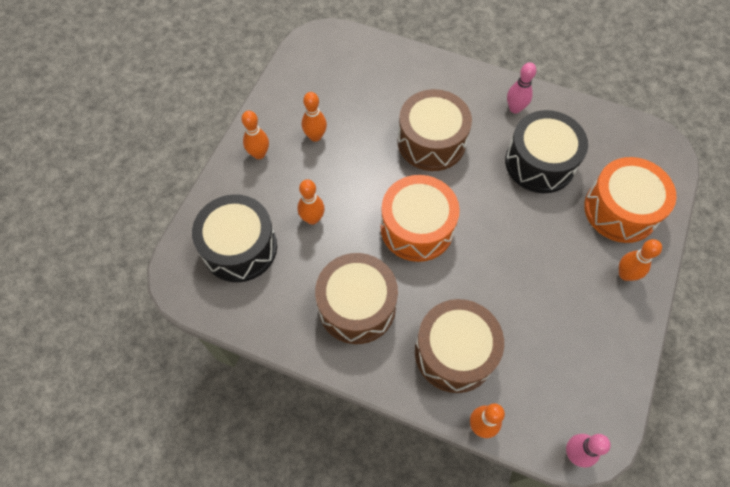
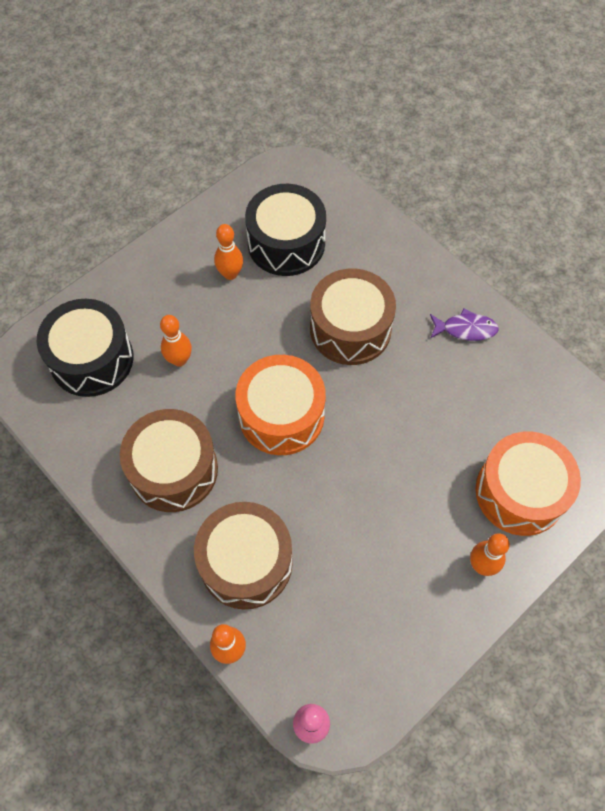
camera: 25 degrees right, 0 degrees up
(259, 154) = (163, 270): orange bowling pin -> none
(515, 108) = (465, 329): pink bowling pin -> purple fish
(540, 163) = (458, 401): black drum -> black drum (286, 243)

